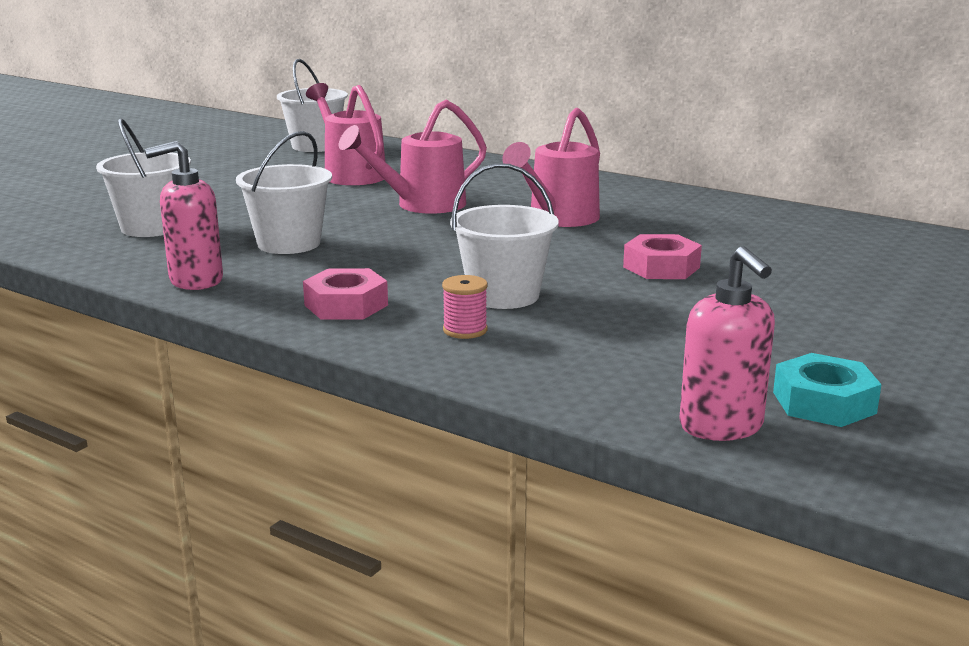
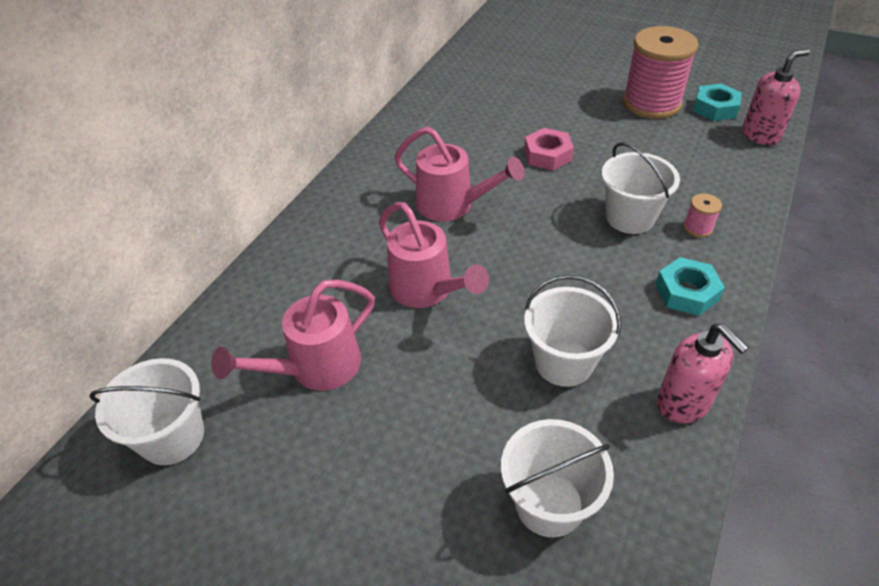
camera: 95 degrees left, 25 degrees up
(346, 305) = (686, 292): pink nut -> turquoise nut
(830, 350) = (651, 103): none -> pink spool

